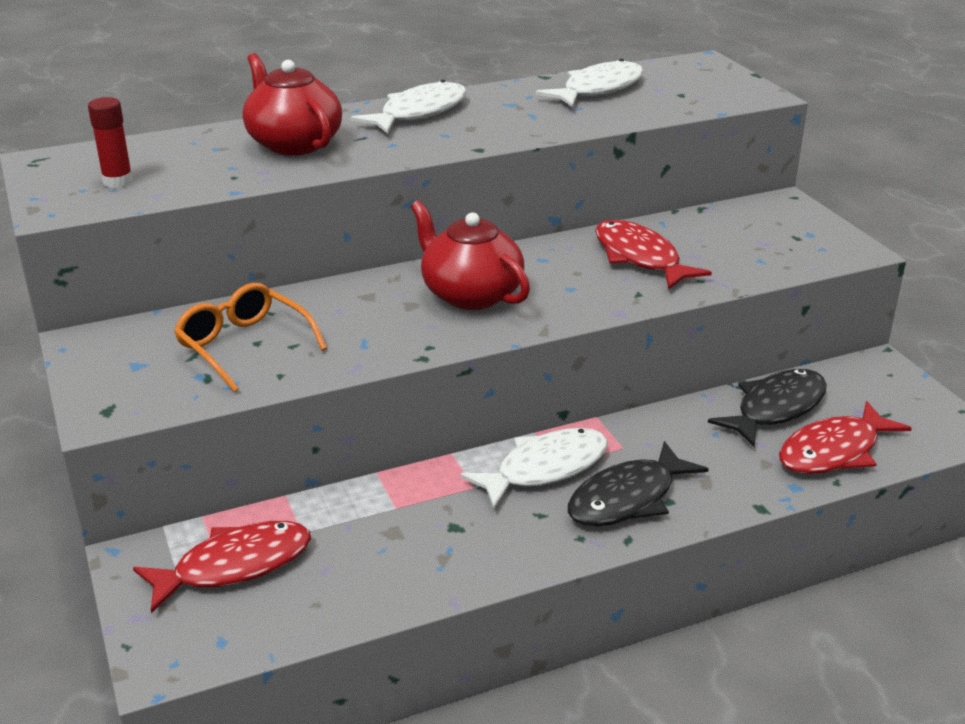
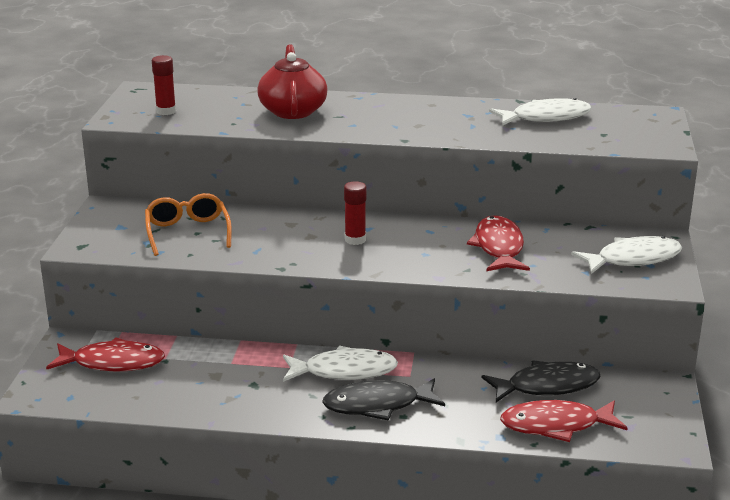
camera: 30 degrees right, 5 degrees down
(419, 112) = (397, 108): white fish -> white fish (633, 259)
(470, 294) = (355, 240): red teapot -> red glue stick

